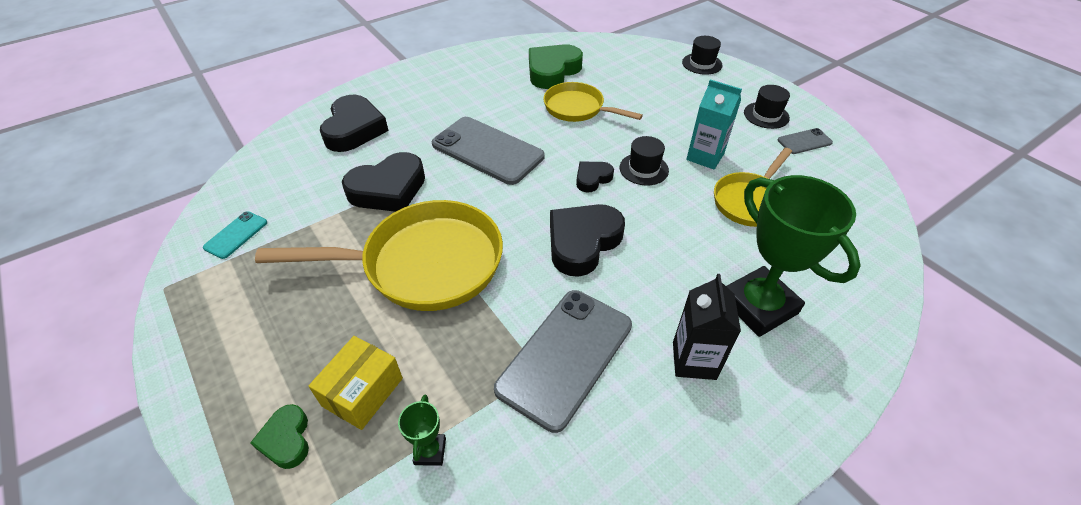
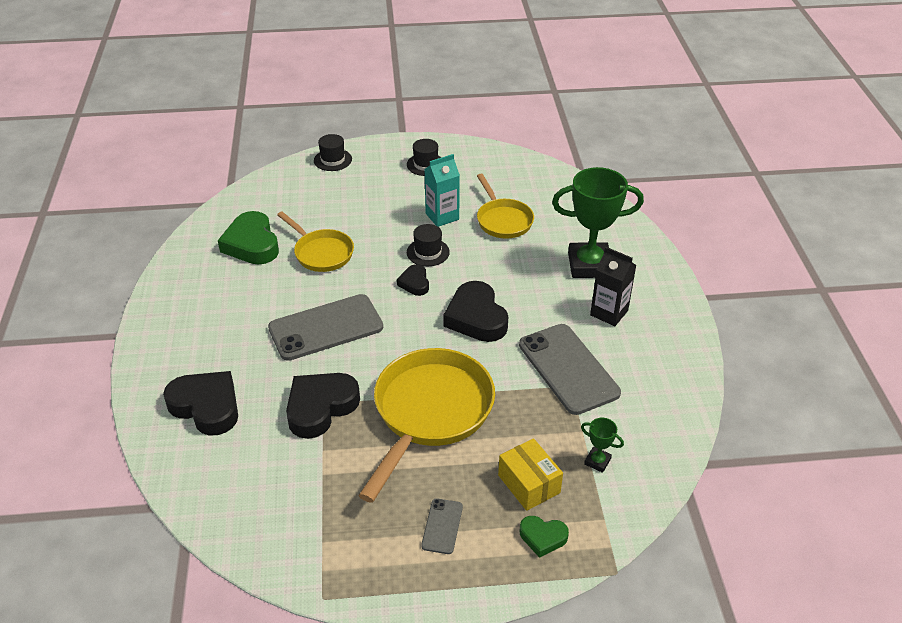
camera: 60 degrees left, 5 degrees down
(236, 235) = (292, 531): turquoise phone -> none
(388, 189) = (320, 407): black heart -> black heart turned 135 degrees counterclockwise
(577, 108) = (321, 253): yellow pan -> yellow pan turned 105 degrees counterclockwise
(804, 141) = (468, 164): grey phone -> grey phone (442, 526)

